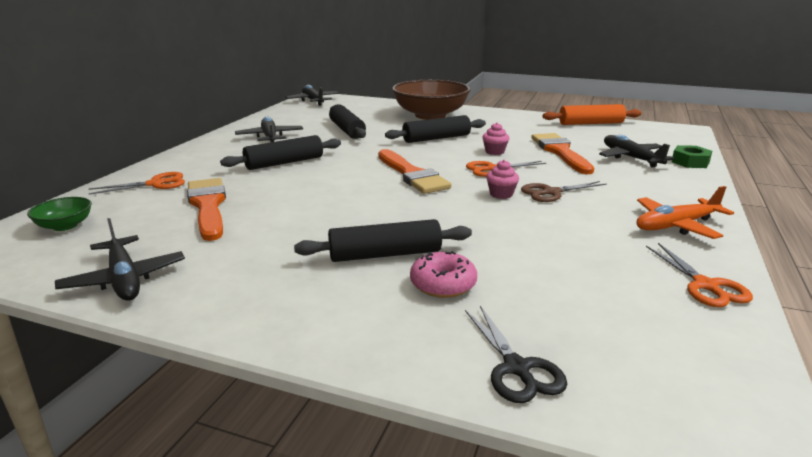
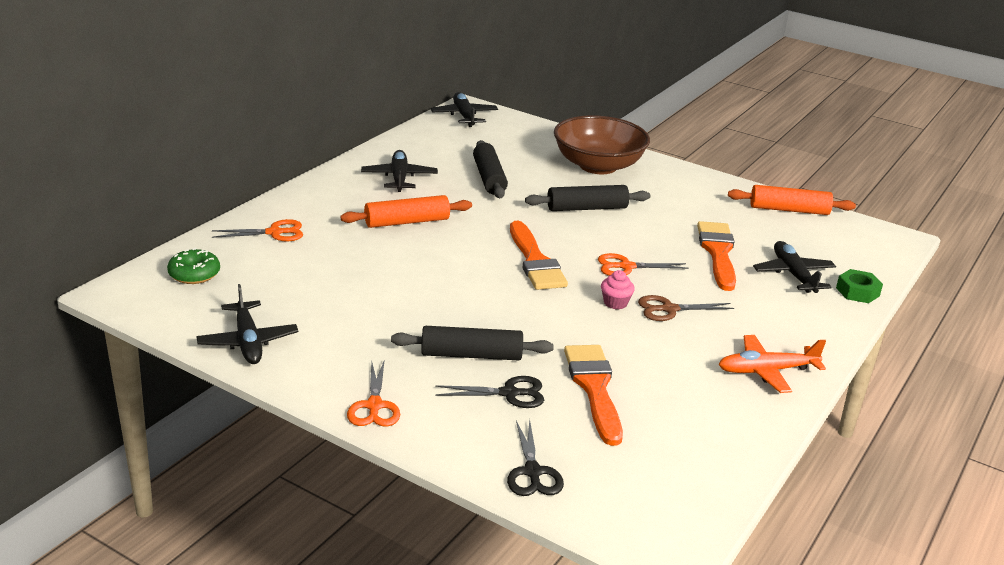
camera: 10 degrees right, 5 degrees up
(65, 226) = (194, 274): green bowl -> green donut
(208, 206) = (322, 271): orange brush -> orange brush (594, 388)
(284, 163) = (407, 222): black rolling pin -> orange rolling pin
(443, 284) = (509, 393): pink donut -> black scissors
(494, 152) = (642, 240): pink cupcake -> none
(705, 285) = (738, 435): orange scissors -> orange scissors (374, 406)

